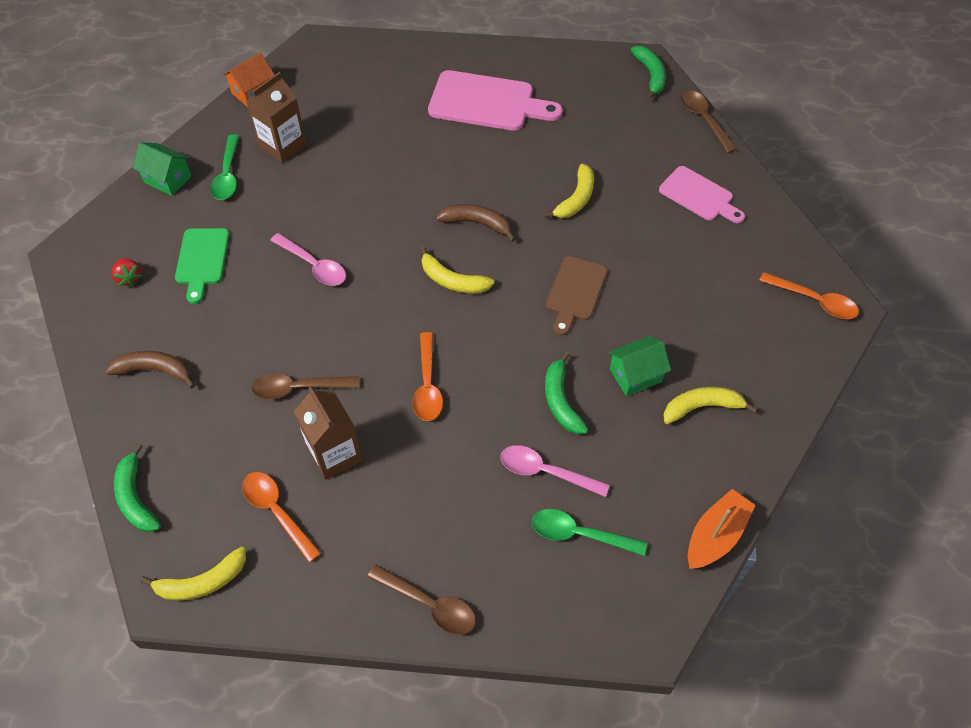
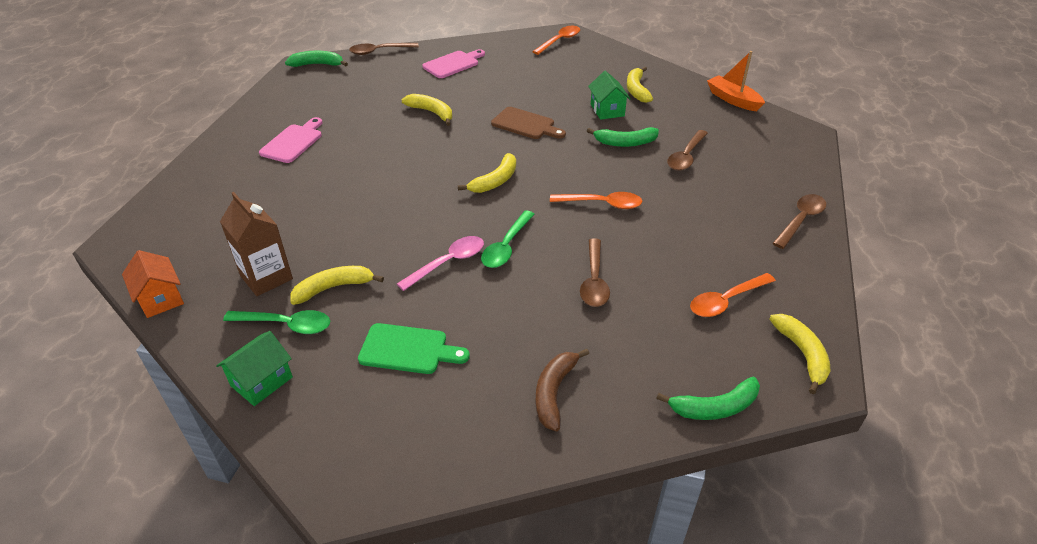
camera: 80 degrees left, 15 degrees down
(129, 278) = (411, 419): red strawberry -> none
(273, 192) = (333, 288): none -> yellow banana
(334, 454) = (667, 261): brown carton -> none
(477, 223) = (436, 162): brown banana -> none
(487, 102) = (293, 142): pink cutting board -> pink cutting board, size x0.62
(546, 472) = (686, 156): pink spoon -> brown spoon
(580, 534) = (736, 148): green spoon -> green spoon (506, 246)

